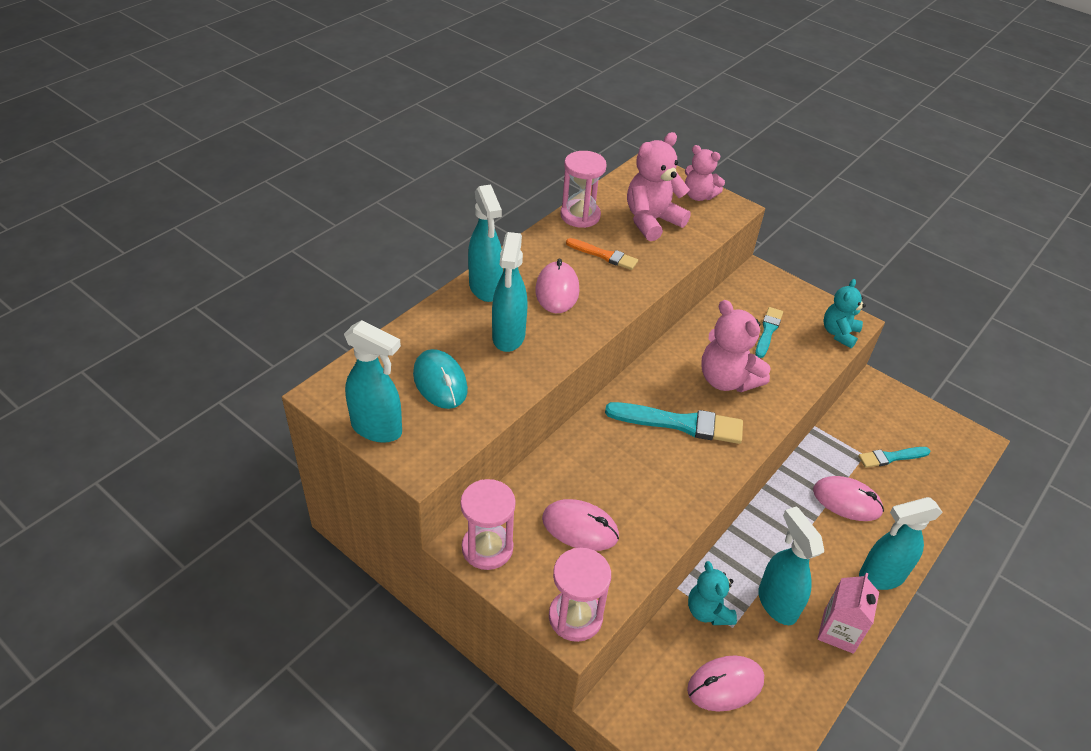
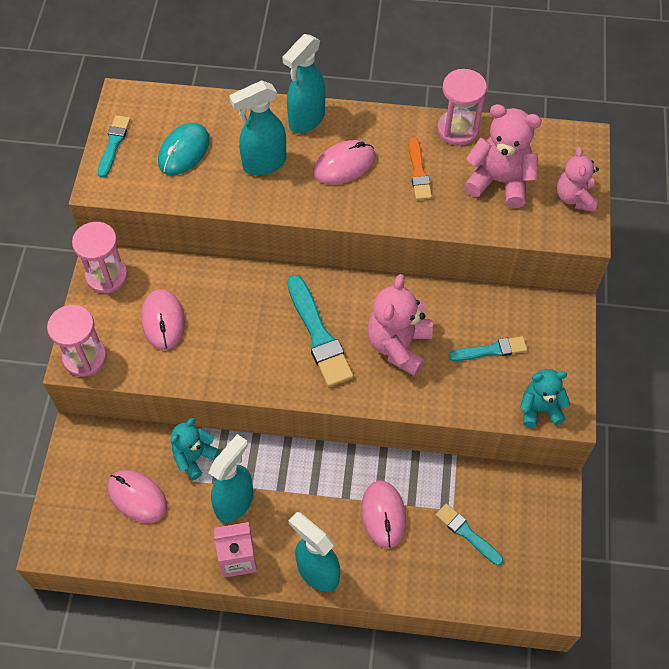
camera: 60 degrees right, 15 degrees up
(377, 429) = (113, 144): turquoise spray bottle -> turquoise brush

